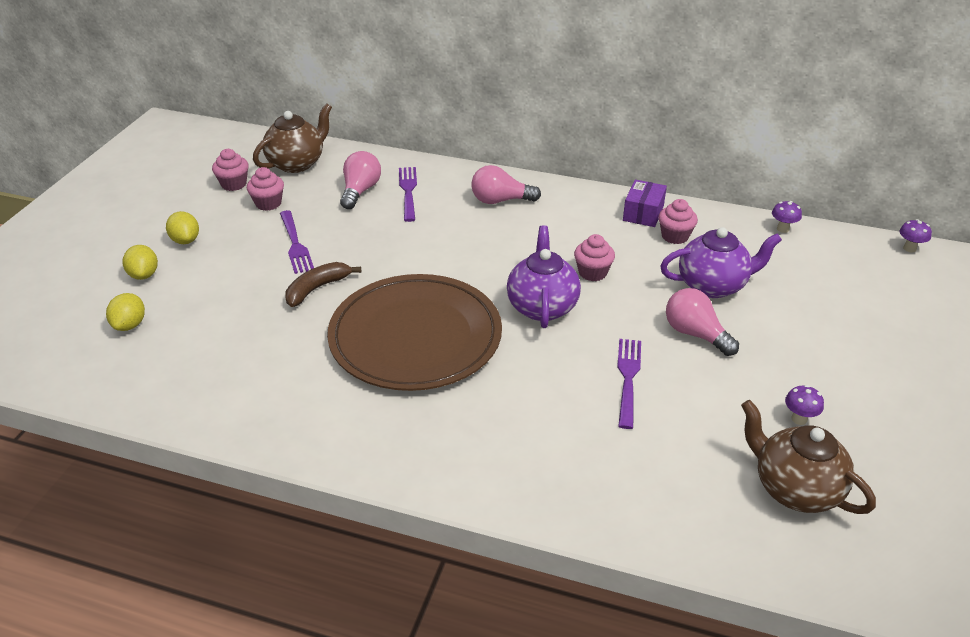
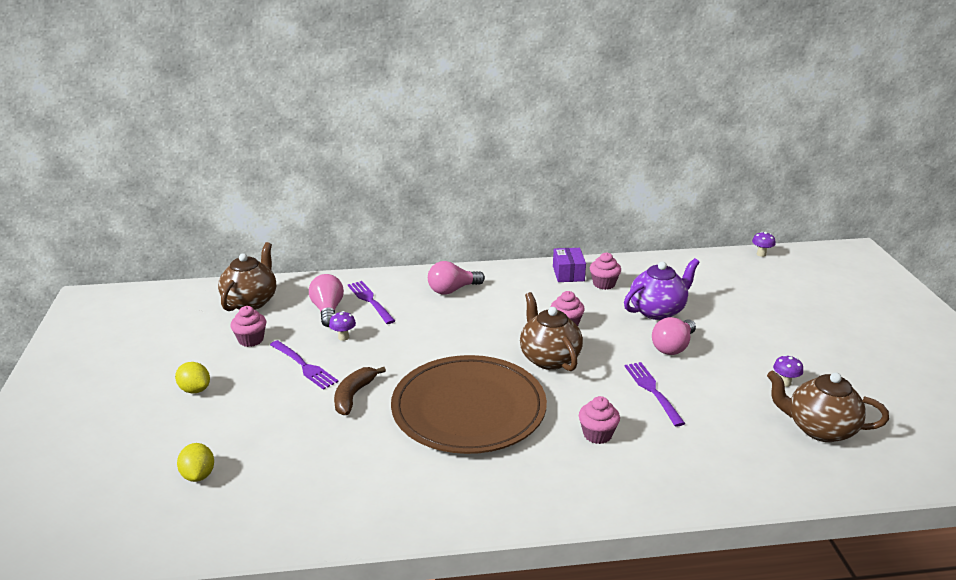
camera: 25 degrees left, 10 degrees down
(144, 275) = (177, 429): yellow lemon -> none
(234, 184) = (204, 332): pink cupcake -> pink cupcake (597, 434)
(542, 306) = (549, 358): purple teapot -> brown teapot
(695, 334) = (673, 347): pink light bulb -> pink light bulb turned 75 degrees counterclockwise
(782, 229) = (672, 261): purple mushroom -> purple mushroom (343, 337)

